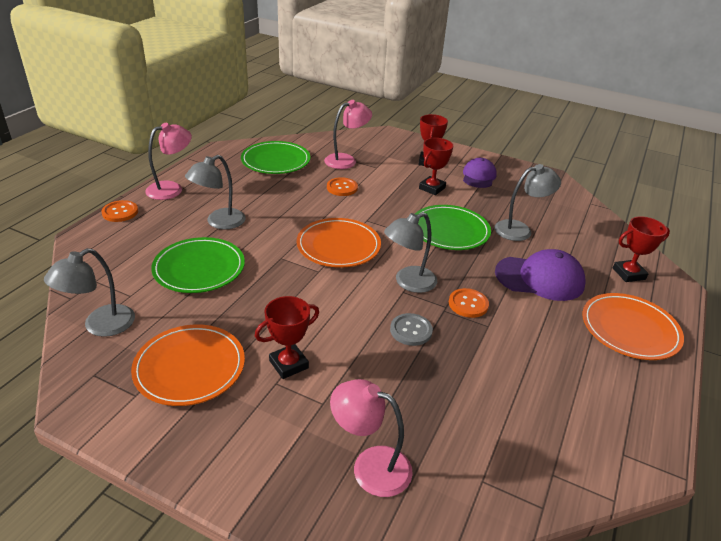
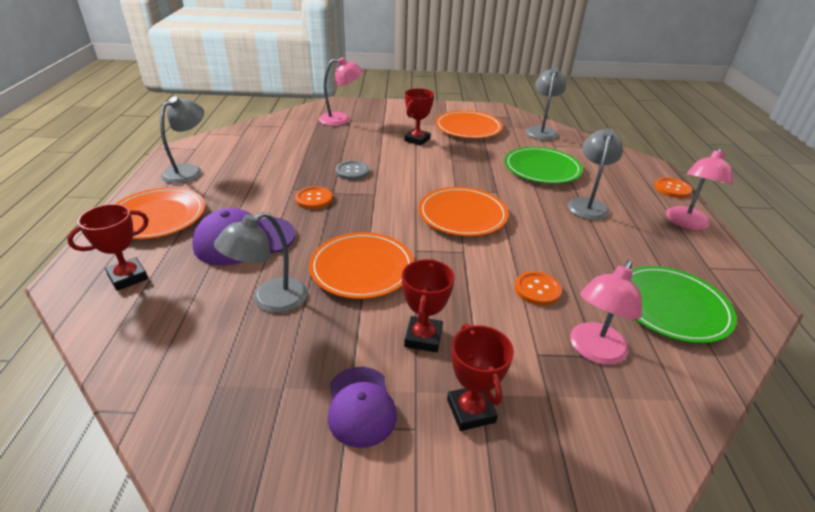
camera: 155 degrees right, 0 degrees up
(408, 282) = (374, 201): grey lamp -> grey lamp (189, 171)
(449, 231) = (362, 268): green plate -> orange plate

